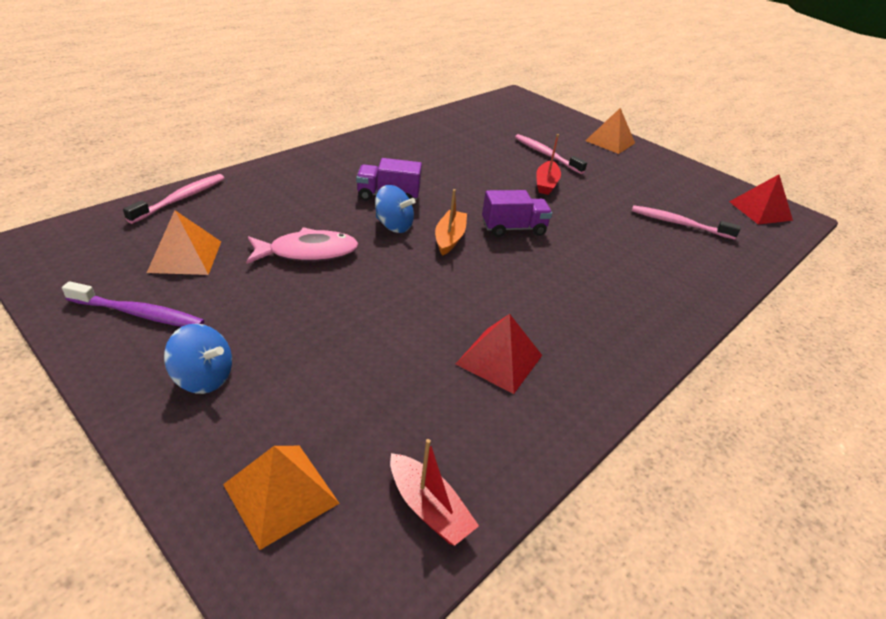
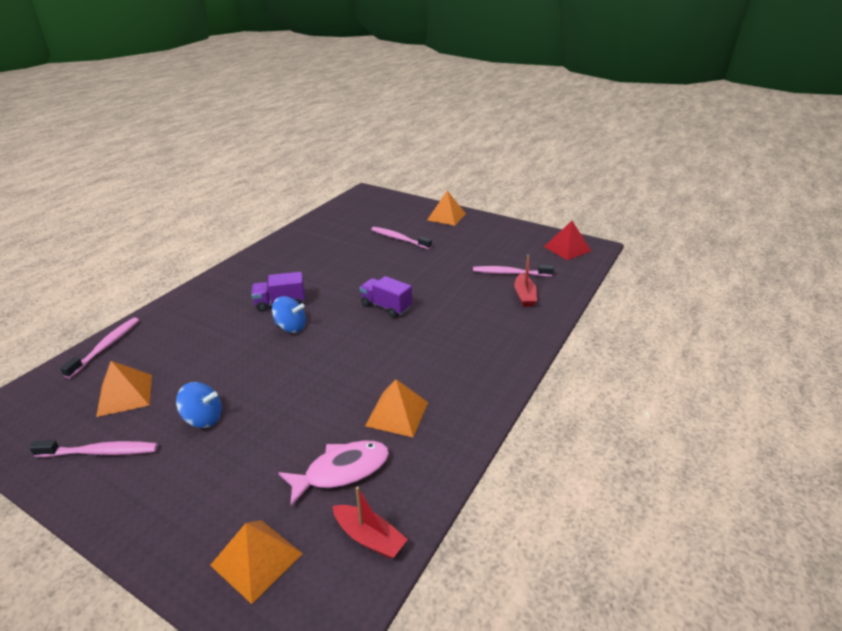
camera: 10 degrees left, 5 degrees down
(139, 313) = (100, 452): purple toothbrush -> pink toothbrush
(203, 377) = (170, 489): blue spinning top -> blue spinning top (203, 418)
(308, 252) = (227, 366): pink fish -> pink fish (341, 471)
(449, 238) = (338, 327): orange boat -> none
(499, 359) = (397, 414): red pyramid -> orange pyramid
(513, 228) = (386, 307): purple truck -> purple truck turned 120 degrees counterclockwise
(546, 184) = (404, 263): red boat -> red boat (524, 296)

